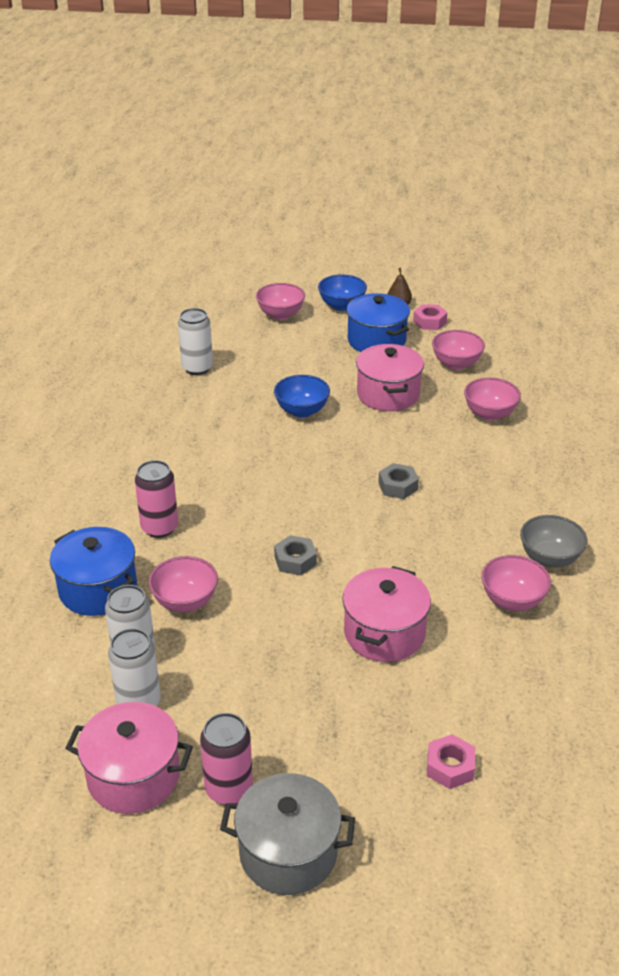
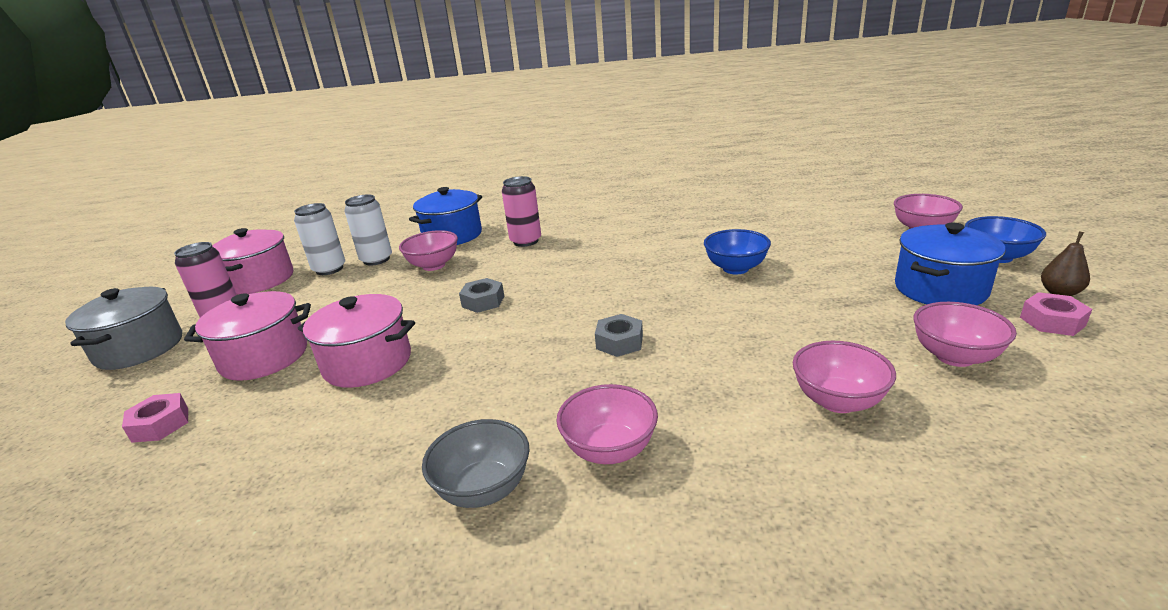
camera: 85 degrees right, 10 degrees down
(197, 368) = (770, 213): white can -> none
(388, 394) = (815, 312): pink pot -> pink pot (264, 357)
(512, 600) = (398, 454): pink bowl -> pink bowl (609, 449)

